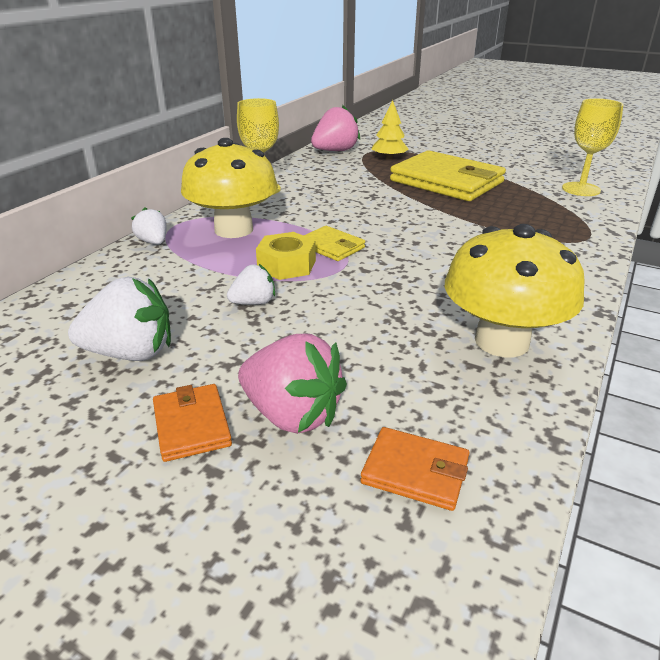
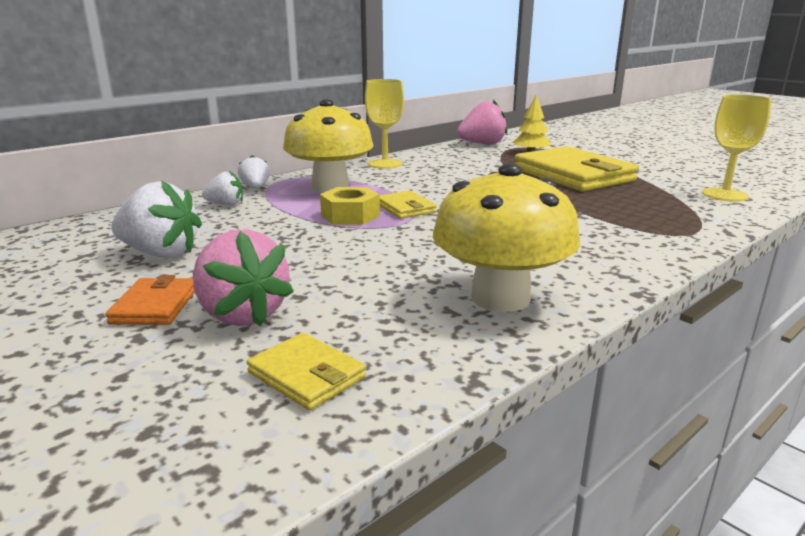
camera: 20 degrees right, 10 degrees down
(253, 302) = (293, 236): white strawberry -> white strawberry (226, 204)
(415, 471) = (306, 375): orange wallet -> yellow wallet

